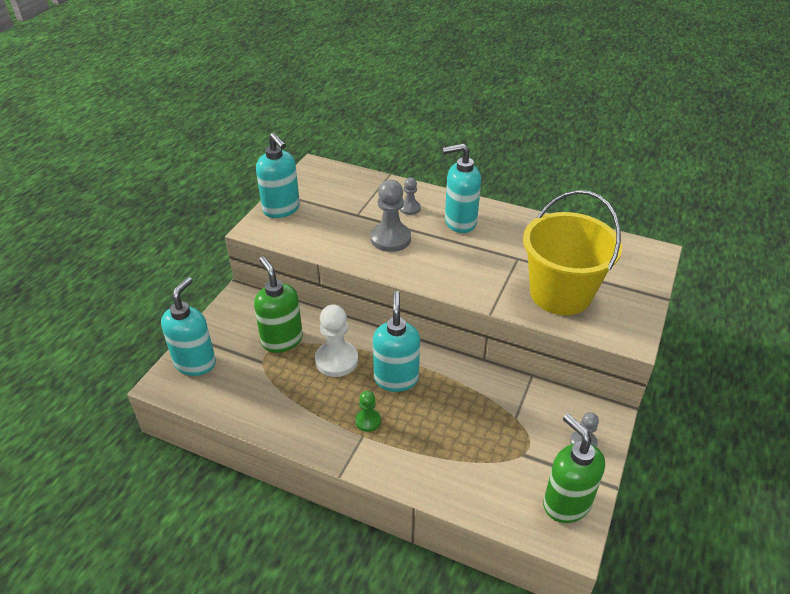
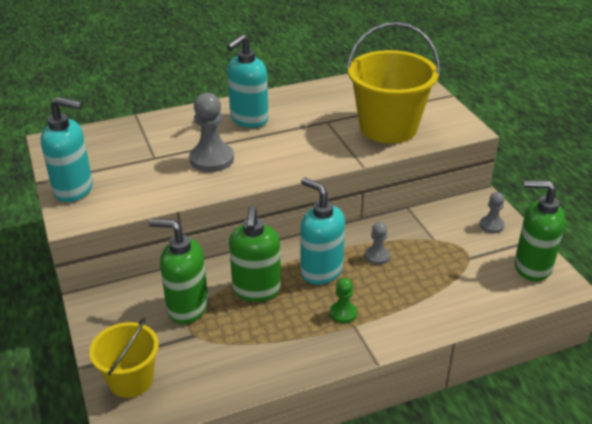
camera: 45 degrees left, 5 degrees down
(195, 363) = (131, 380): turquoise soap dispenser -> yellow bucket
(336, 360) = (256, 290): white pawn -> green soap dispenser
(410, 208) = (193, 130): grey pawn -> grey pawn (377, 256)

